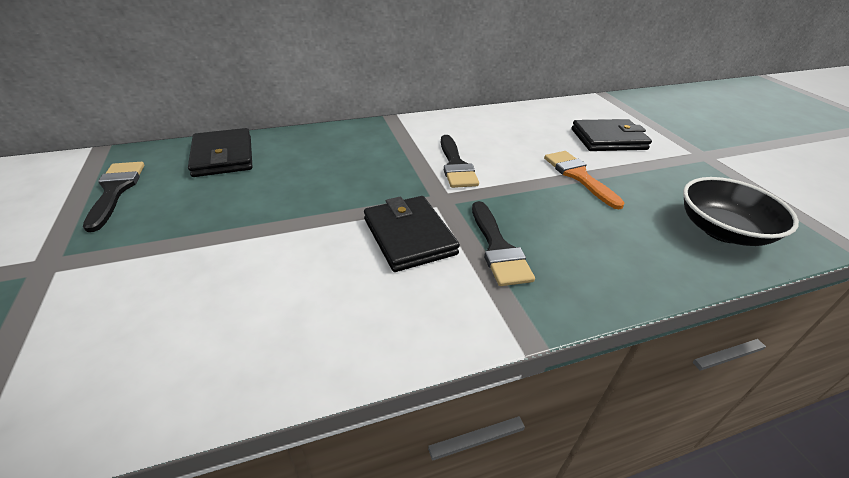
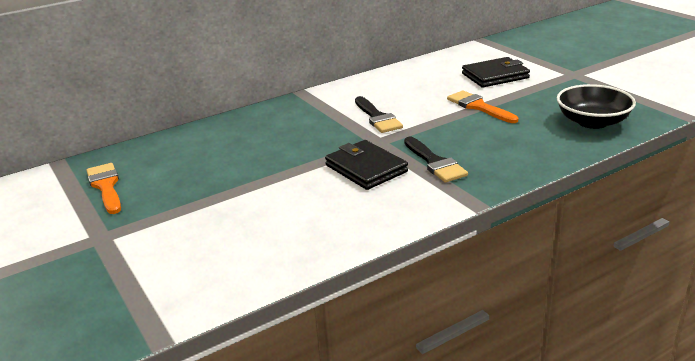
camera: 10 degrees left, 10 degrees down
(116, 190) = (106, 186): black brush -> orange brush
(223, 156) = (175, 147): black wallet -> none

